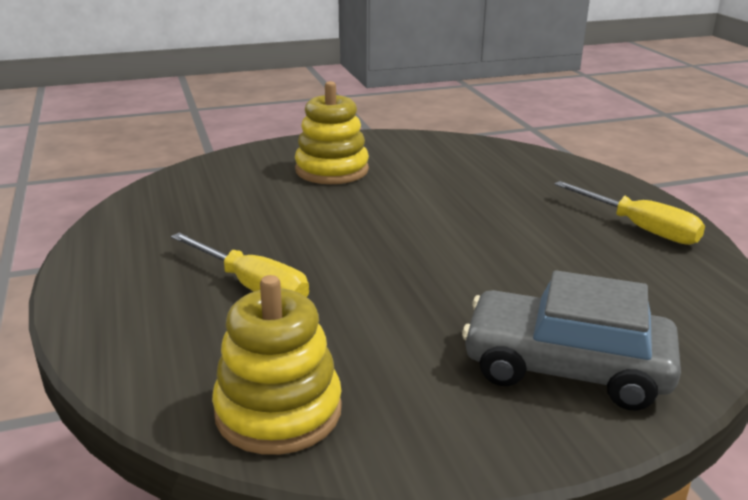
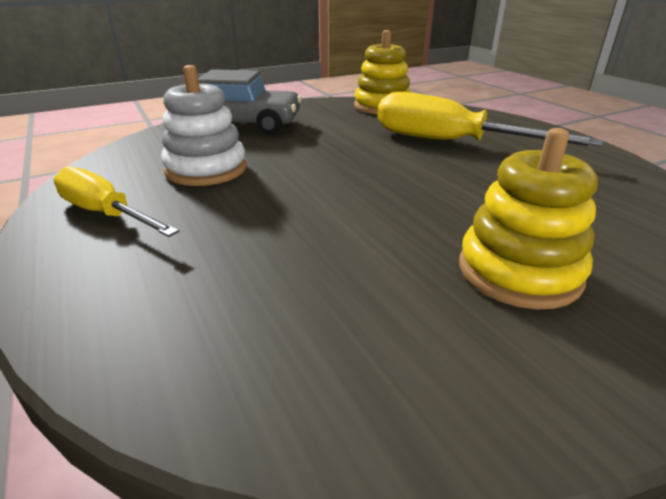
camera: 170 degrees right, 5 degrees up
(252, 286) = (449, 142): yellow screwdriver -> yellow screwdriver, size x1.56
(577, 269) = (206, 169): none -> white stacking toy

